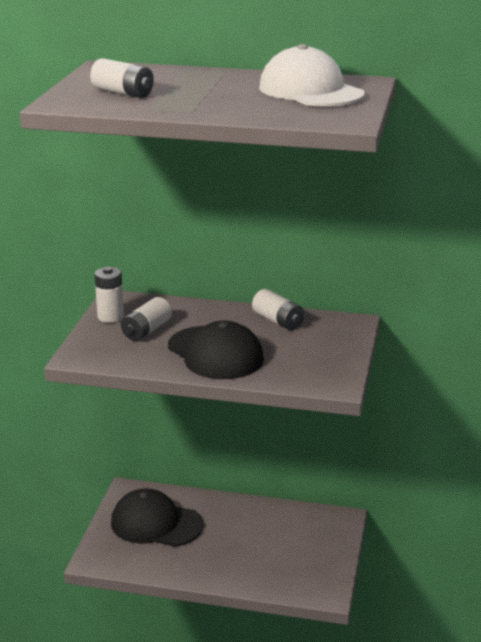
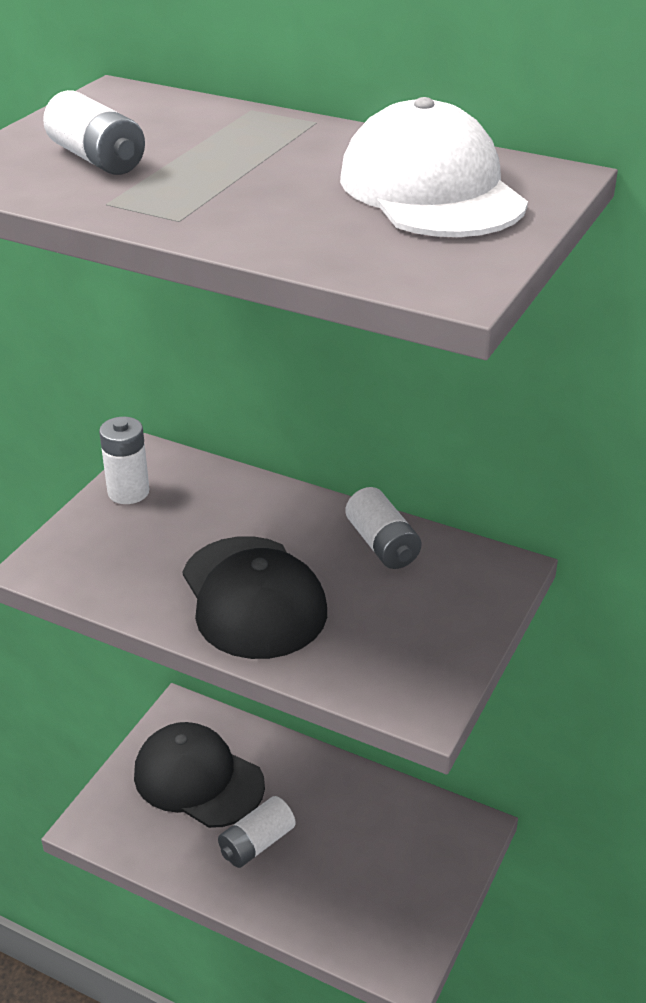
camera: 15 degrees right, 10 degrees up
(146, 330) = (169, 529): white battery -> white battery (256, 843)

